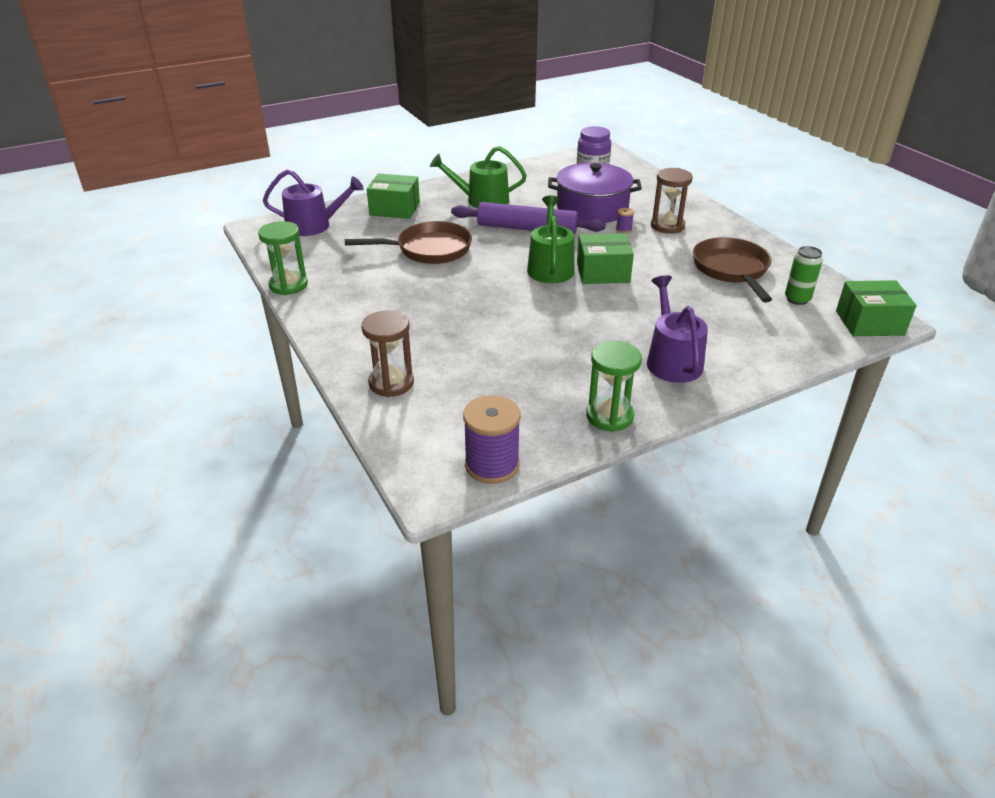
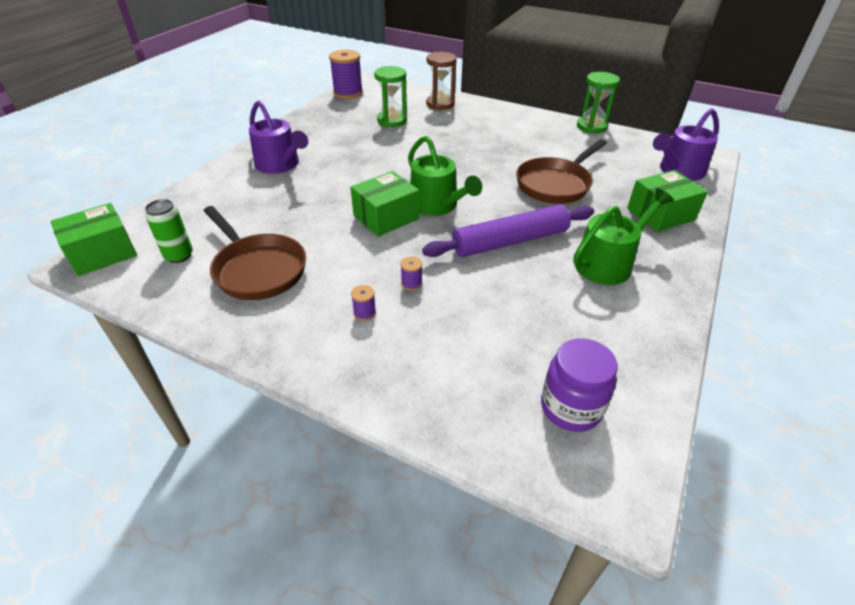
camera: 145 degrees right, 5 degrees up
(592, 208) = (479, 306): purple pot -> none
(609, 416) = (303, 125): green hourglass -> green hourglass (392, 120)
(667, 226) = (364, 313): brown hourglass -> purple spool

